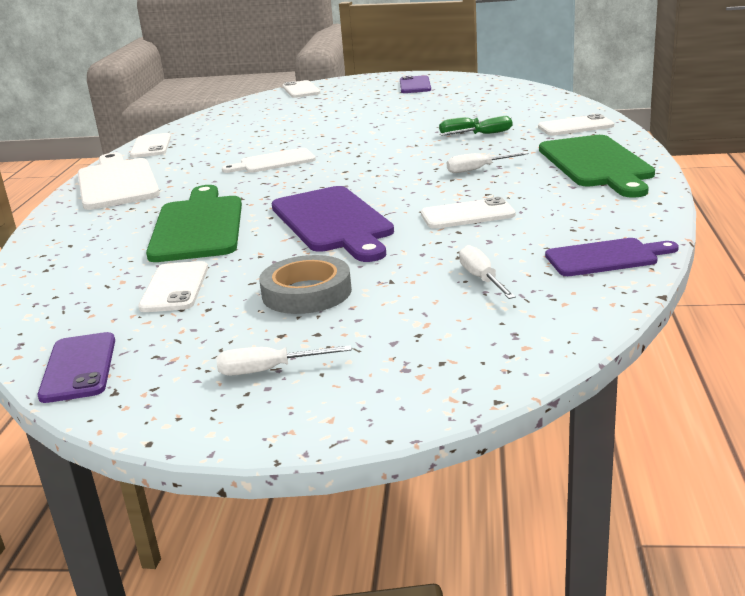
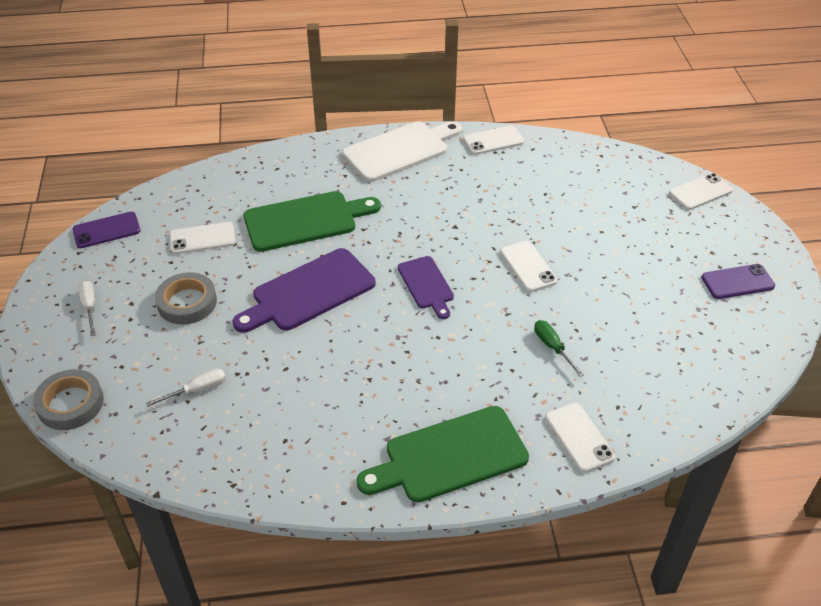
camera: 75 degrees right, 20 degrees up
(274, 162) = (452, 227): white cutting board -> none
(467, 215) = (320, 370): white phone -> white phone (528, 266)
(478, 169) = (433, 367): white screwdriver -> none
(485, 134) = (544, 363): green screwdriver -> none
(487, 371) = (70, 403): none -> grey tape
(606, 257) = (226, 461): purple cutting board -> purple cutting board (426, 285)

